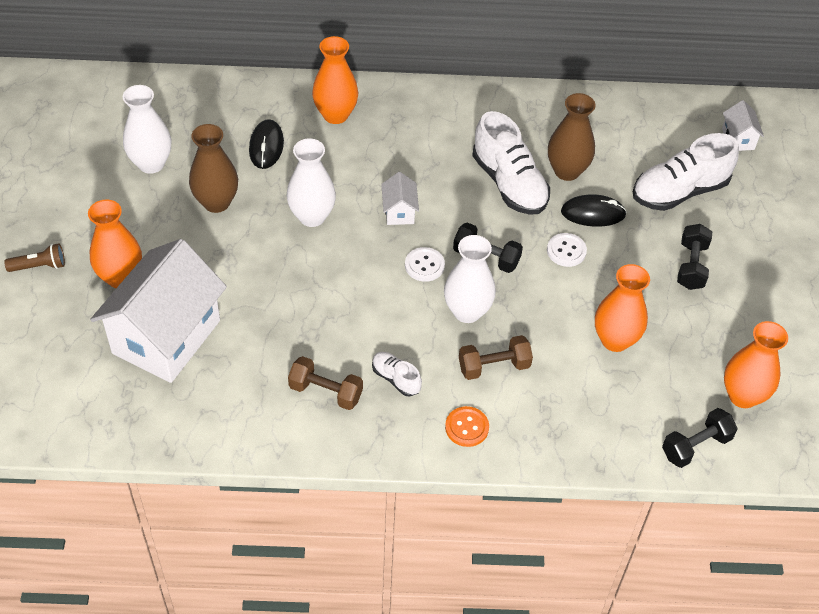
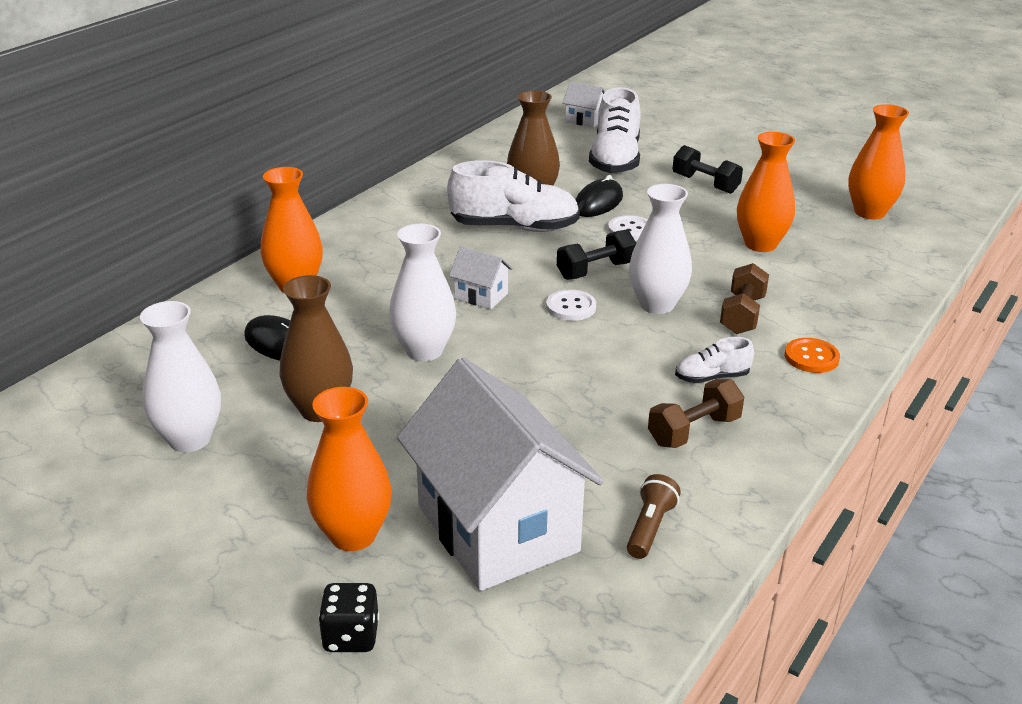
camera: 55 degrees left, 20 degrees down
(39, 266) = (242, 612): brown flashlight -> brown flashlight (650, 528)
(49, 317) = (351, 636): none -> black dice
(695, 446) = (913, 251): black dumbbell -> none

